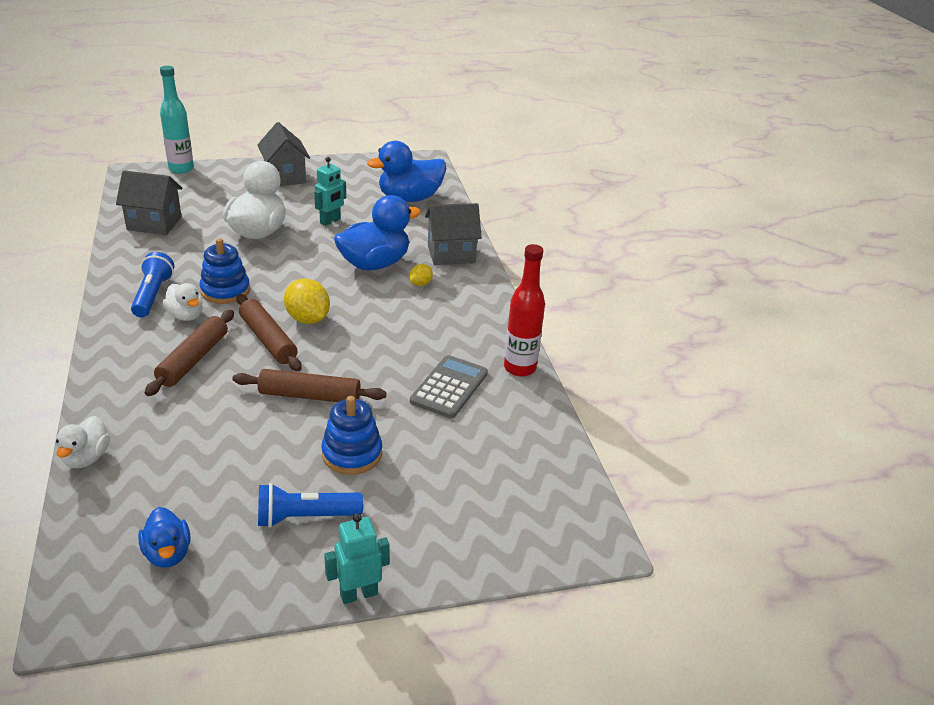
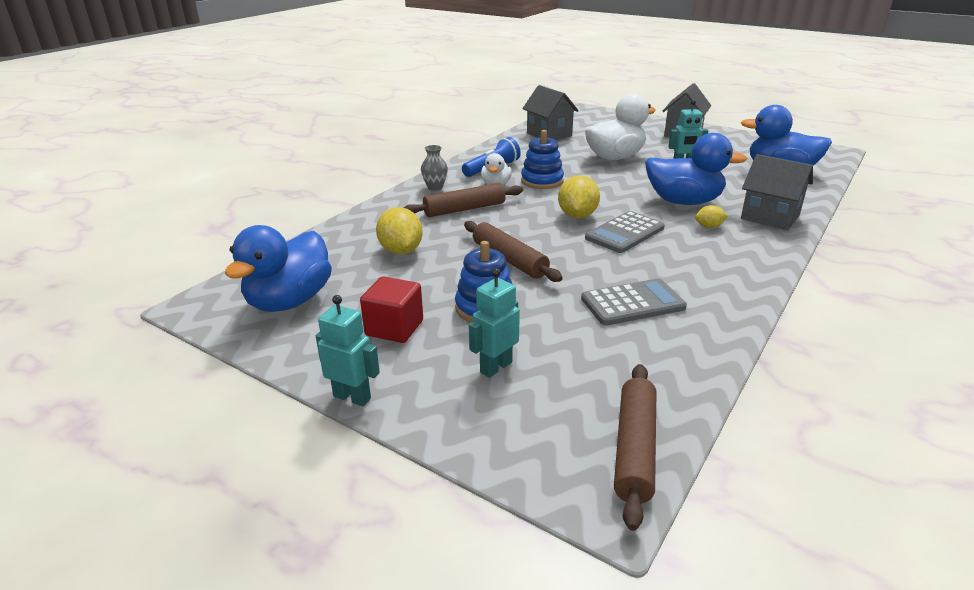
camera: 50 degrees right, 5 degrees down
(86, 458) = (330, 232): white duck -> none
(123, 346) = (435, 187): none -> grey vase
(168, 553) = (289, 301): blue duck -> blue duck, size x1.85
(181, 169) = (610, 112): turquoise bottle -> none
(198, 439) = (401, 251): none -> yellow lemon
(268, 340) = (530, 217): brown rolling pin -> brown rolling pin (635, 449)
(305, 517) = (394, 328): blue flashlight -> red cube
(367, 320) = (624, 233): none -> grey calculator
(425, 499) = (495, 367): none -> turquoise robot
(519, 368) = (727, 320): red bottle -> none

